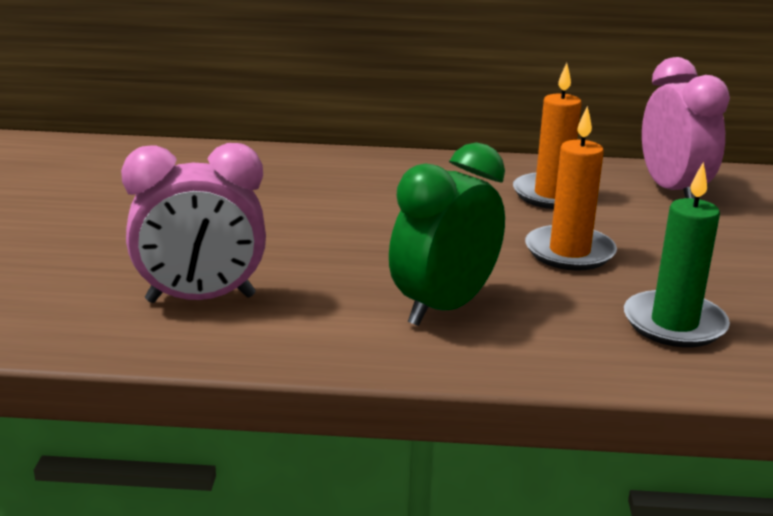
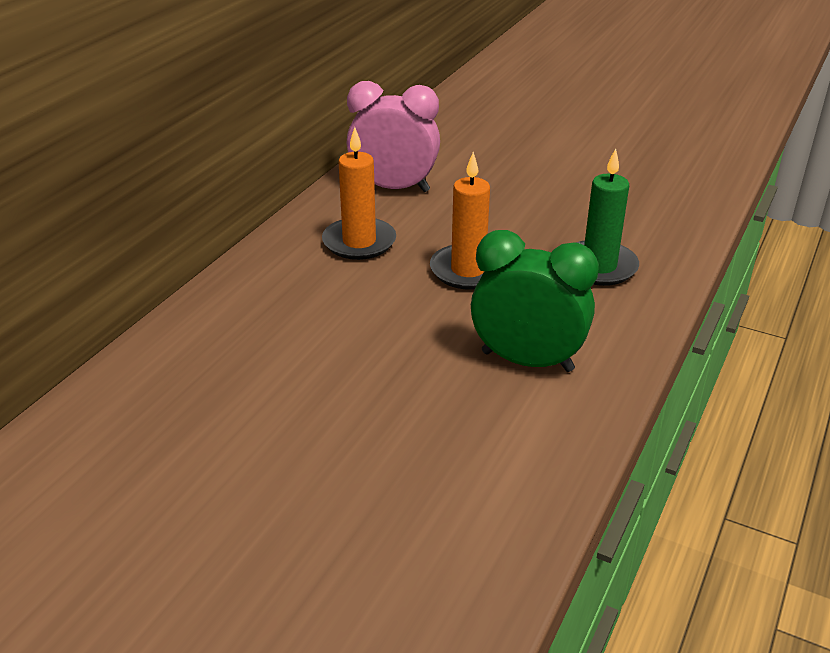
camera: 65 degrees left, 10 degrees up
(201, 299) = (440, 505): pink clock -> none
(444, 307) = (527, 361): green clock -> green clock turned 135 degrees clockwise

